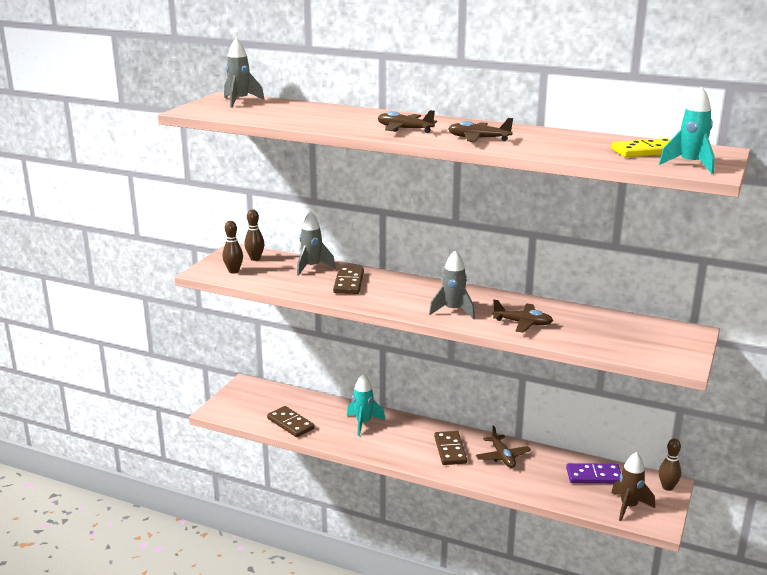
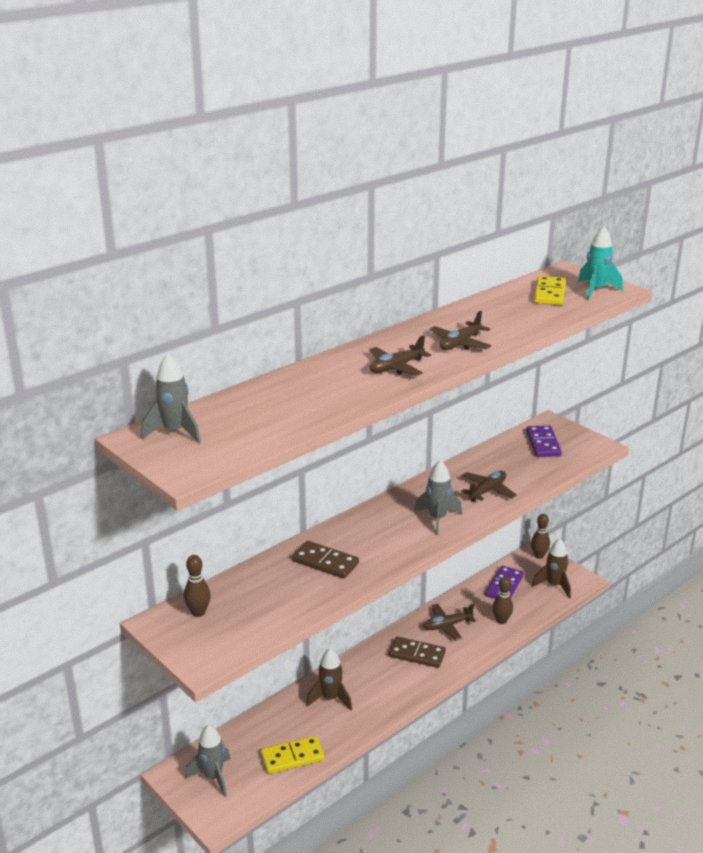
camera: 65 degrees left, 5 degrees up
(233, 271) = (222, 638): brown bowling pin -> brown bowling pin (501, 620)
(290, 424) = (292, 757): brown domino -> yellow domino
(312, 267) = (262, 576): grey rocket -> grey rocket (213, 777)
(363, 423) = (330, 698): turquoise rocket -> brown rocket
(502, 457) = (447, 626): brown plane -> brown plane turned 150 degrees clockwise
(644, 335) = (543, 443): none -> purple domino

